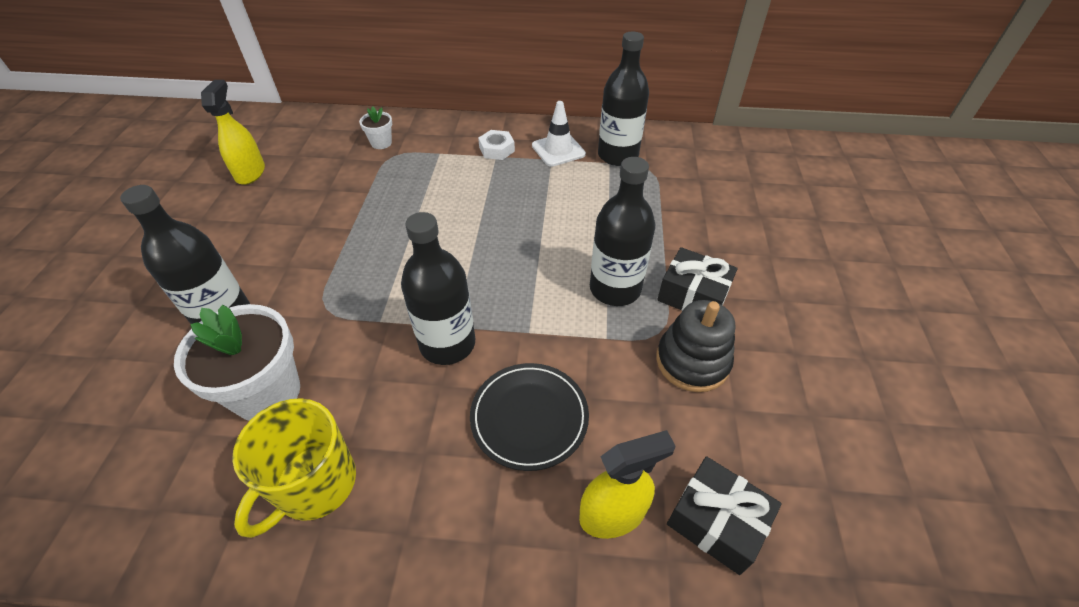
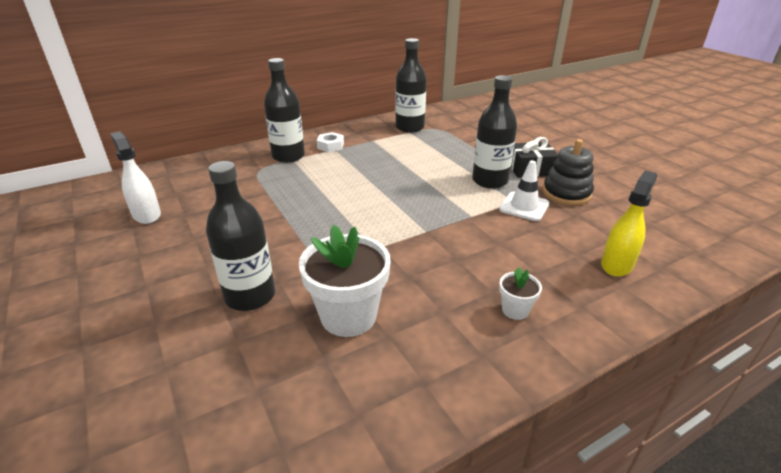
camera: 35 degrees left, 15 degrees down
(250, 172) = (146, 215): yellow spray bottle -> white spray bottle
(315, 484) = (450, 339): yellow mug -> none
(381, 143) = (239, 167): white flower pot -> white flower pot (515, 310)
(447, 344) = (433, 240): black bottle -> black bottle (288, 156)
(529, 417) = (524, 249): black plate -> none
(558, 150) = (371, 135): white traffic cone -> white traffic cone (524, 206)
(716, 521) = (659, 244): black gift -> none

